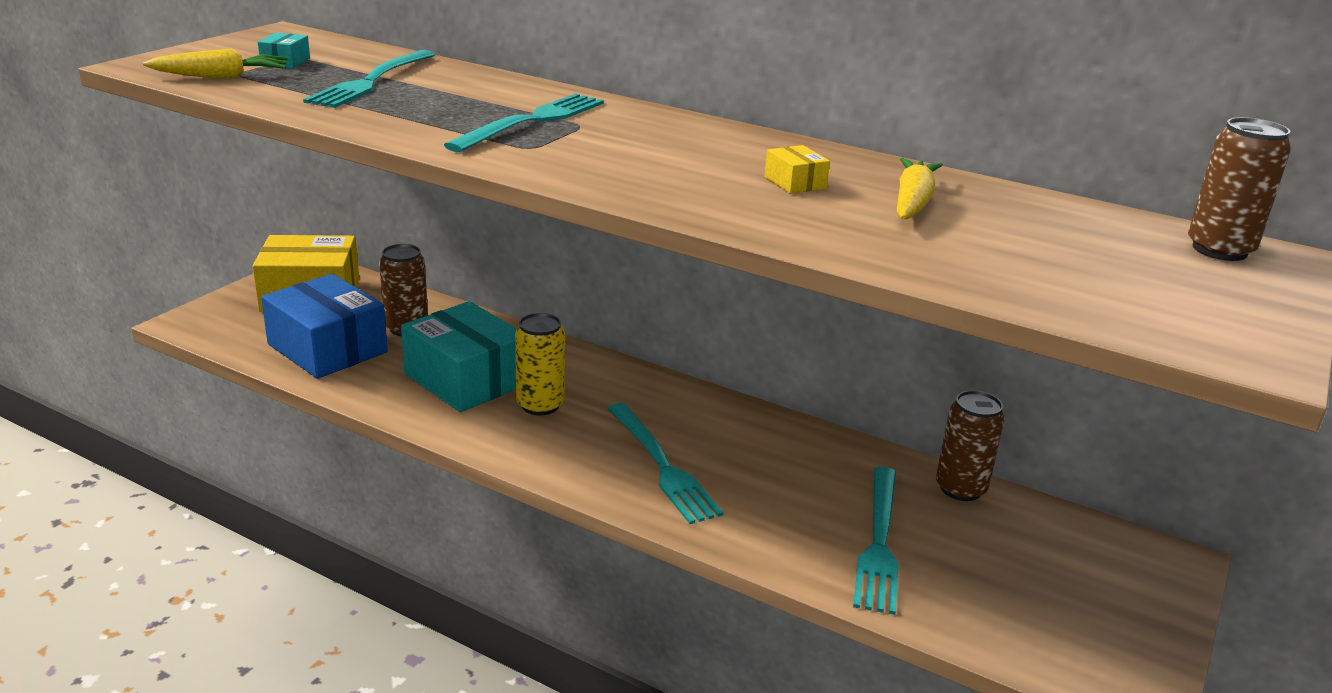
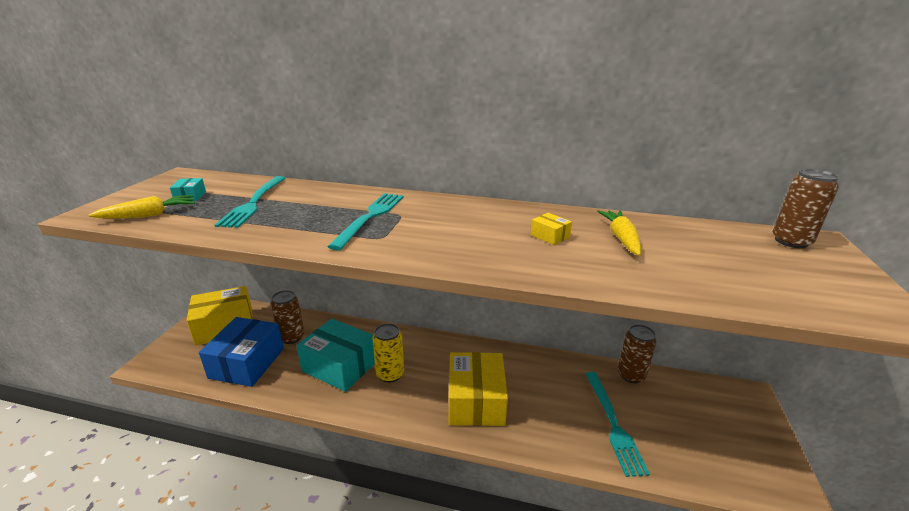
camera: 15 degrees left, 0 degrees up
(327, 348) = (247, 363): blue box -> blue box turned 75 degrees clockwise
(662, 466) = (476, 401): turquoise fork -> yellow box

